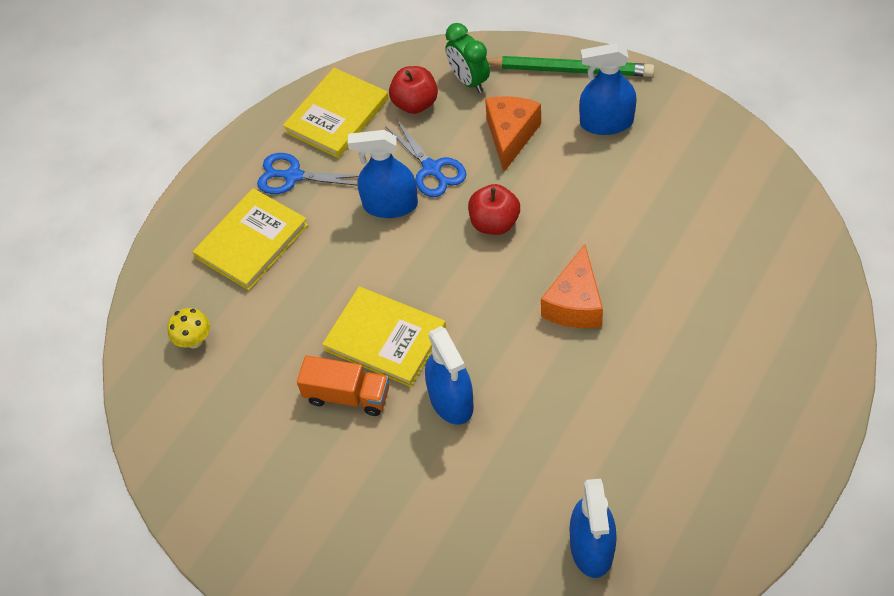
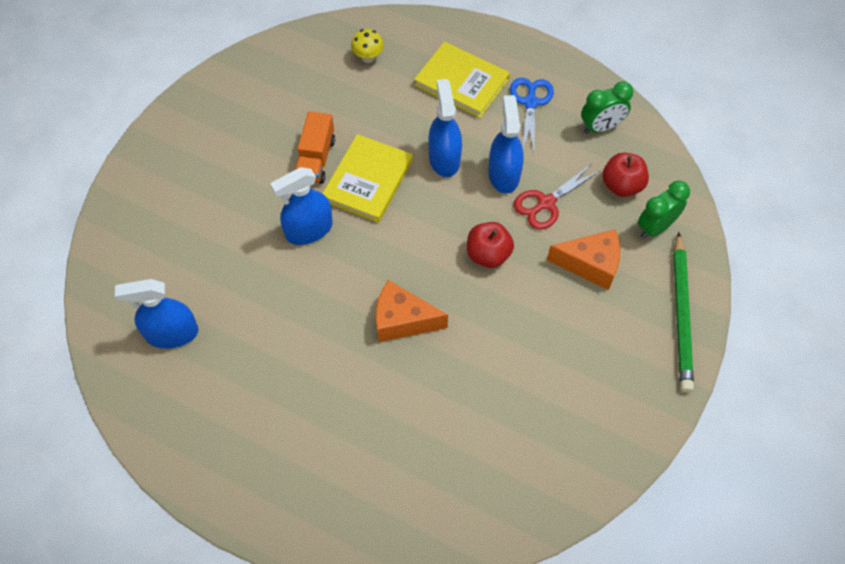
camera: 80 degrees right, 5 degrees up
(337, 115) = (601, 127): yellow book -> green clock
(432, 169) = (546, 203): blue scissors -> red scissors
(606, 122) = (615, 348): blue spray bottle -> blue spray bottle (444, 159)

